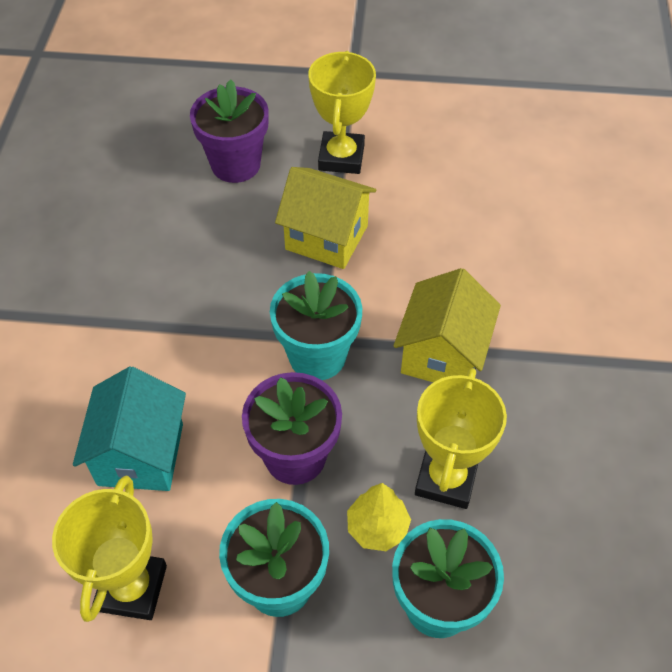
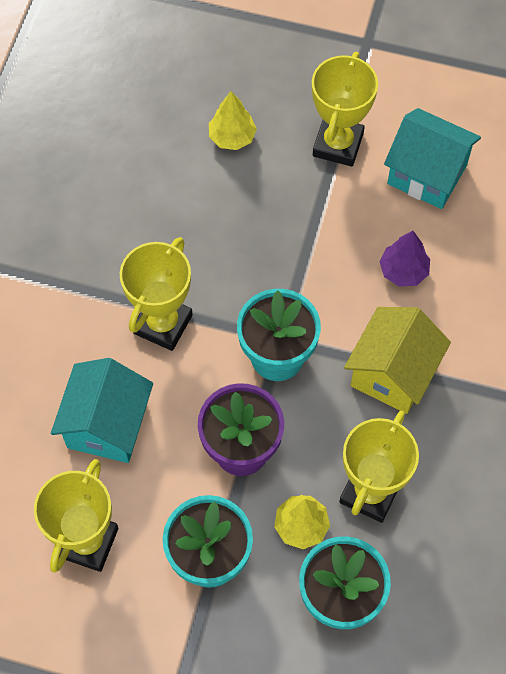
camera: 10 degrees right, 10 degrees up
(189, 342) = (163, 324): none -> yellow trophy
(235, 164) = (232, 137): purple flower pot -> yellow tree
(326, 237) = (307, 233): yellow house -> none
(431, 257) = (403, 271): none -> purple tree
(433, 171) = (427, 174): none -> turquoise house

